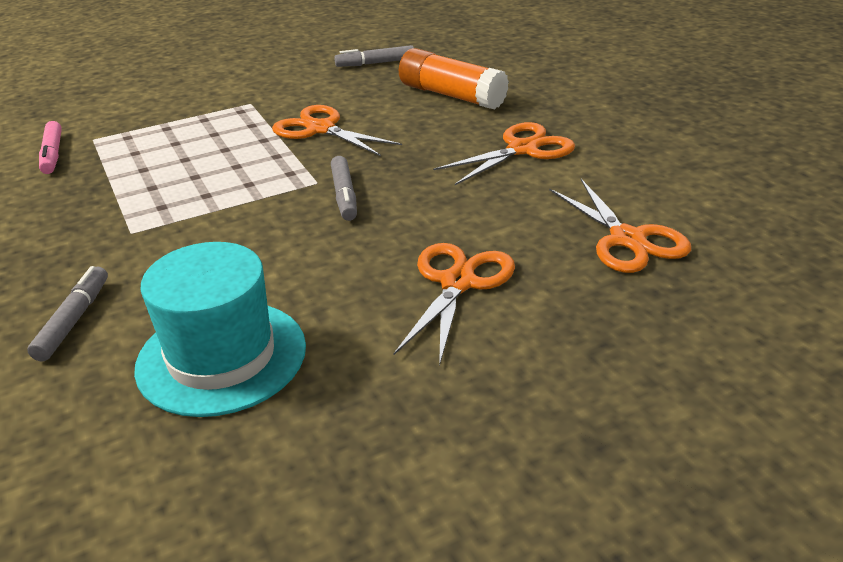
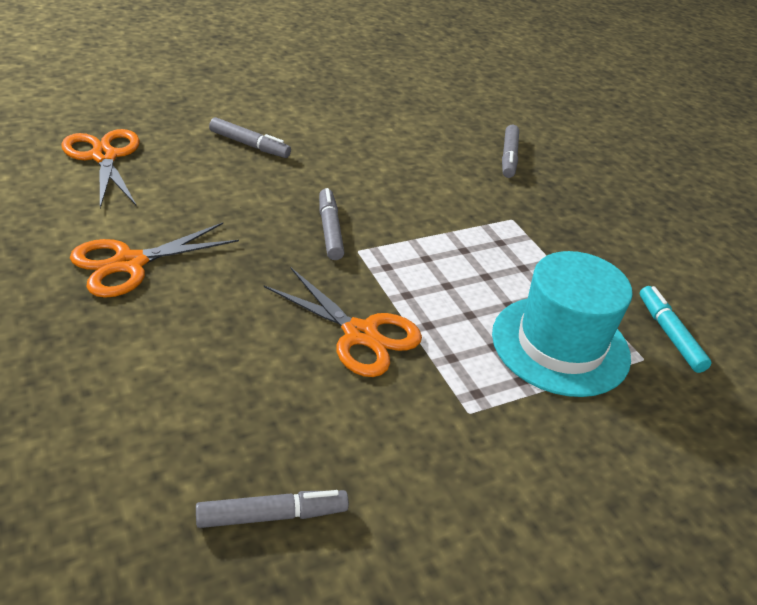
camera: 175 degrees right, 5 degrees up
(53, 154) = (669, 334): pink marker -> turquoise marker
(221, 357) = (403, 126): turquoise hat -> turquoise hat (560, 345)
(452, 95) = (169, 385): orange glue stick -> none
(457, 283) = (249, 145): orange scissors -> grey marker

